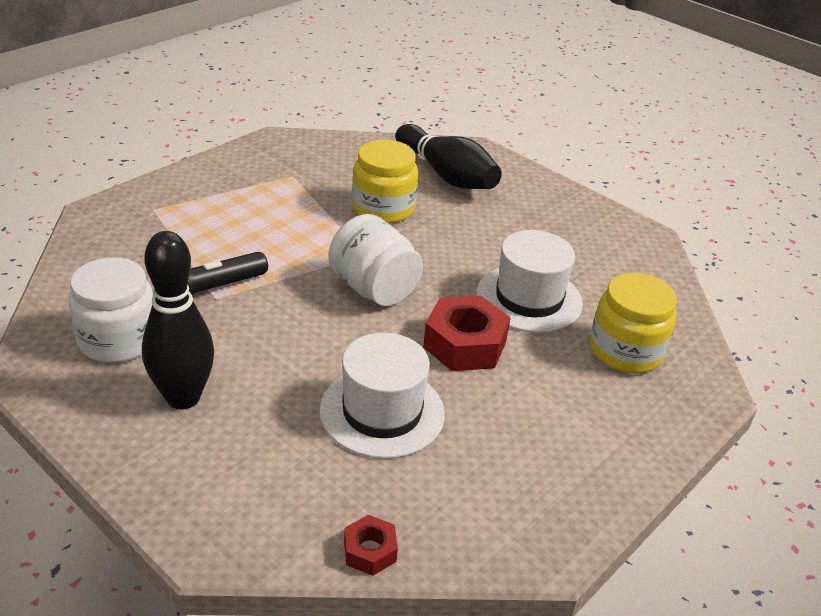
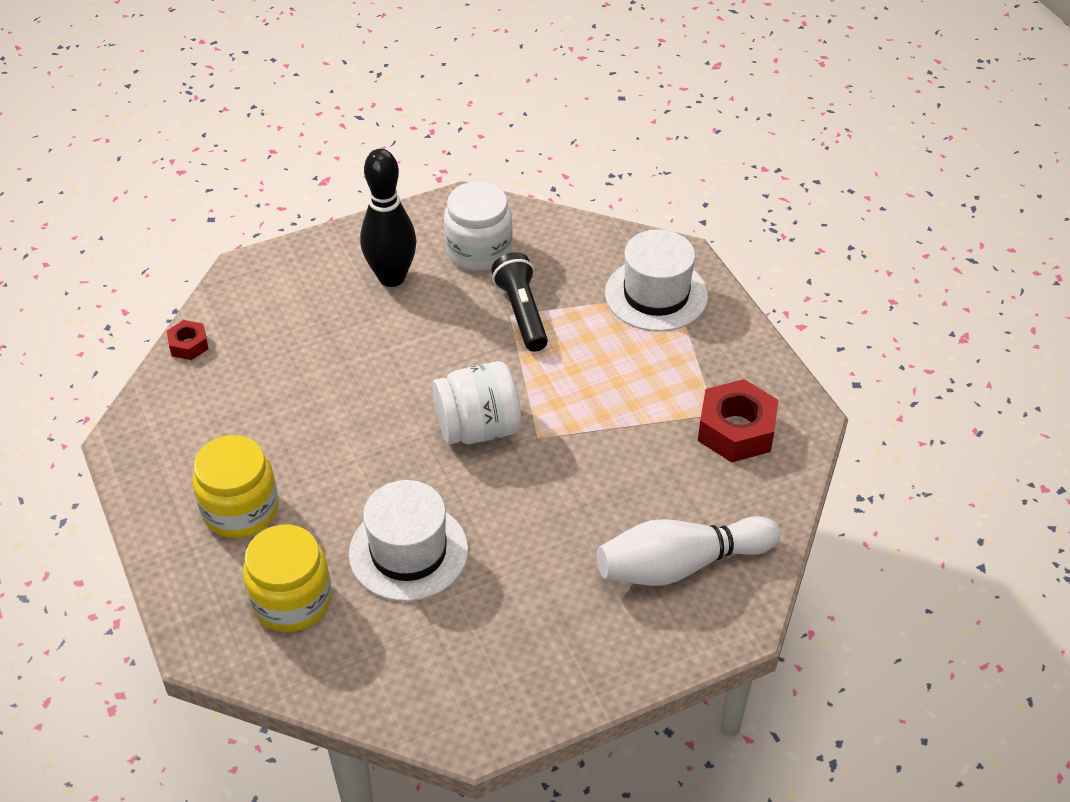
camera: 115 degrees right, 10 degrees up
(382, 412) = (313, 388): white hat -> white hat (656, 295)
(383, 208) = (621, 478): yellow jar -> yellow jar (240, 509)
(446, 175) = (680, 565): black bowling pin -> white bowling pin
(464, 344) = (366, 471): red nut -> red nut (736, 430)

